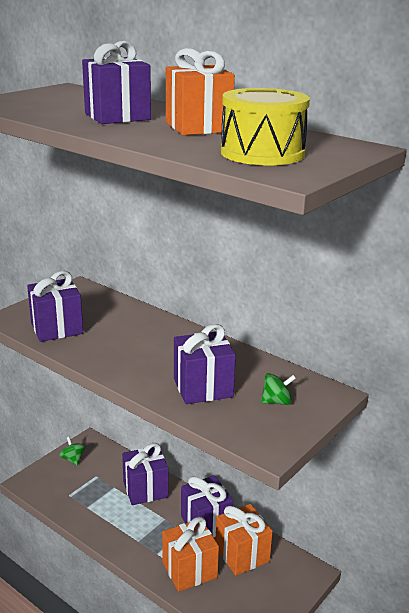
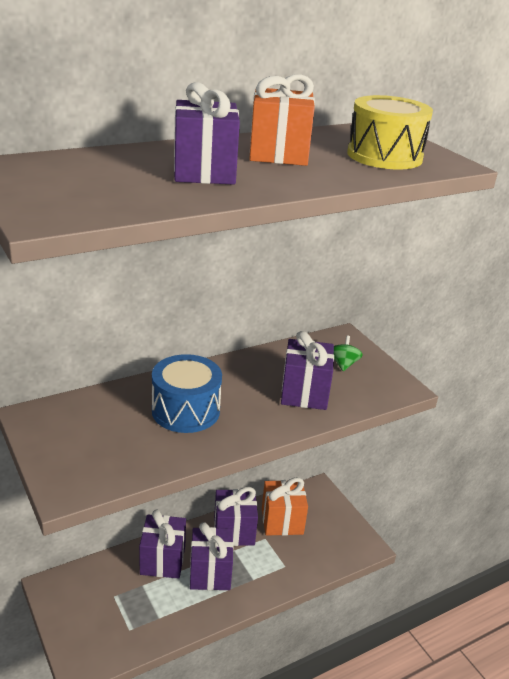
camera: 70 degrees left, 5 degrees up
(56, 328) = (125, 456): purple gift -> purple gift (210, 573)
(73, 459) = (71, 610): green spinning top -> none
(128, 338) = (185, 410): none -> blue drum
(189, 570) = (283, 562): orange gift -> none

